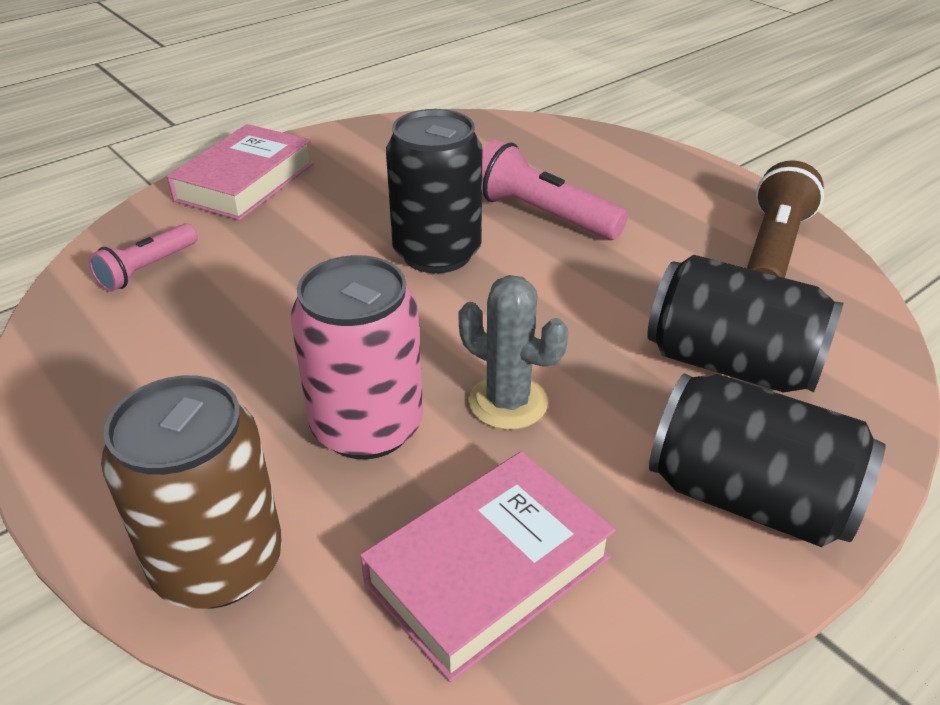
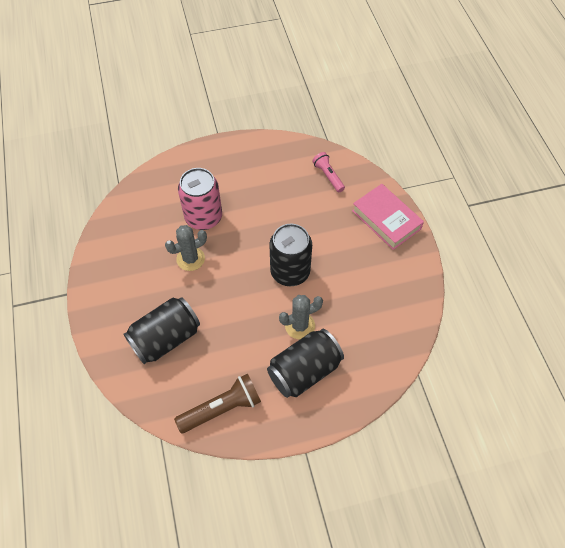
camera: 115 degrees right, 20 degrees up
(218, 563) = (174, 172): brown can -> none
(488, 570) = (133, 227): pink book -> none
(542, 215) = (300, 326): pink flashlight -> grey cactus
(749, 497) = (112, 304): black can -> black can (304, 371)
(773, 249) = (222, 408): brown flashlight -> brown flashlight turned 75 degrees counterclockwise

